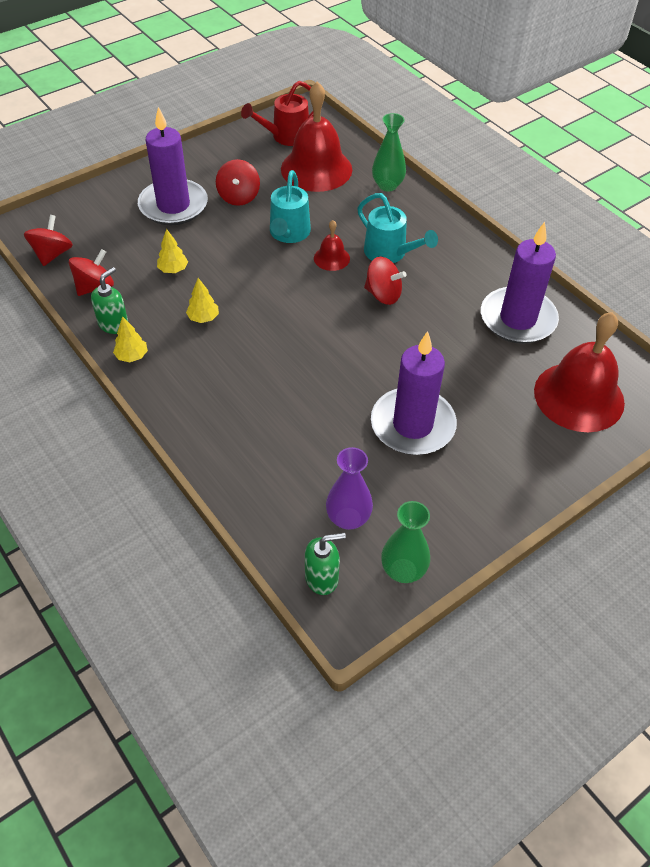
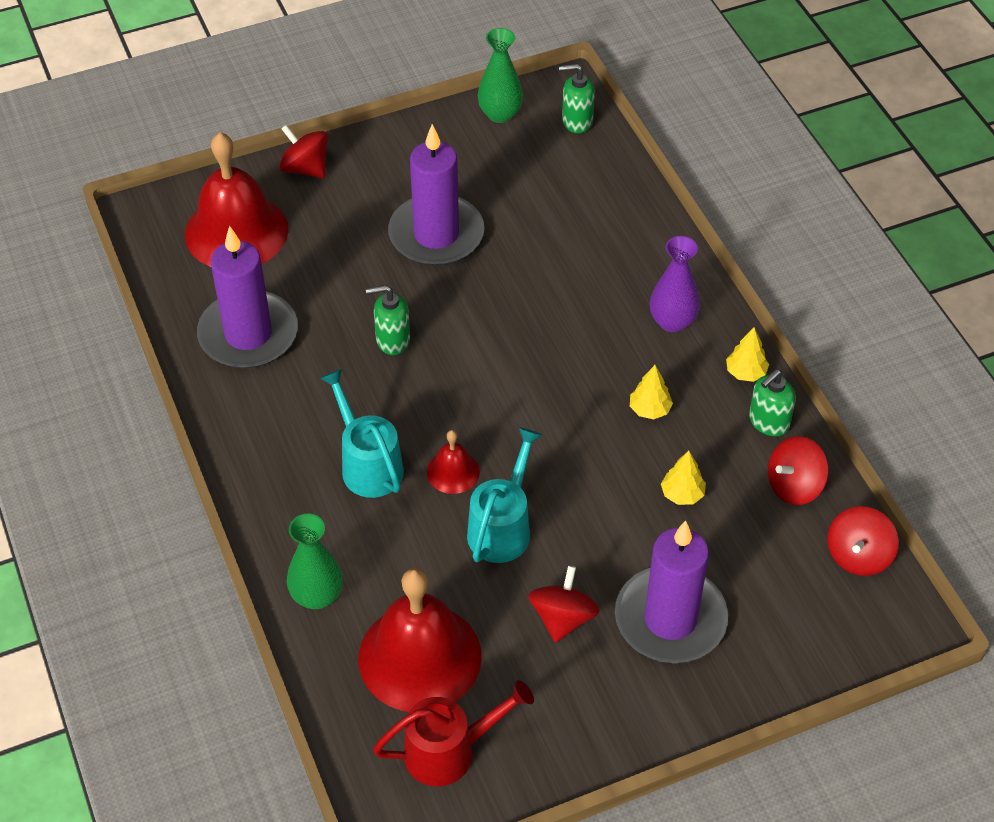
camera: 165 degrees left, 0 degrees up
(348, 518) = (537, 162): purple vase -> purple vase (672, 321)
(383, 294) = (404, 400): red spinning top -> red spinning top (305, 168)
(410, 333) = (392, 340): none -> green soap dispenser

